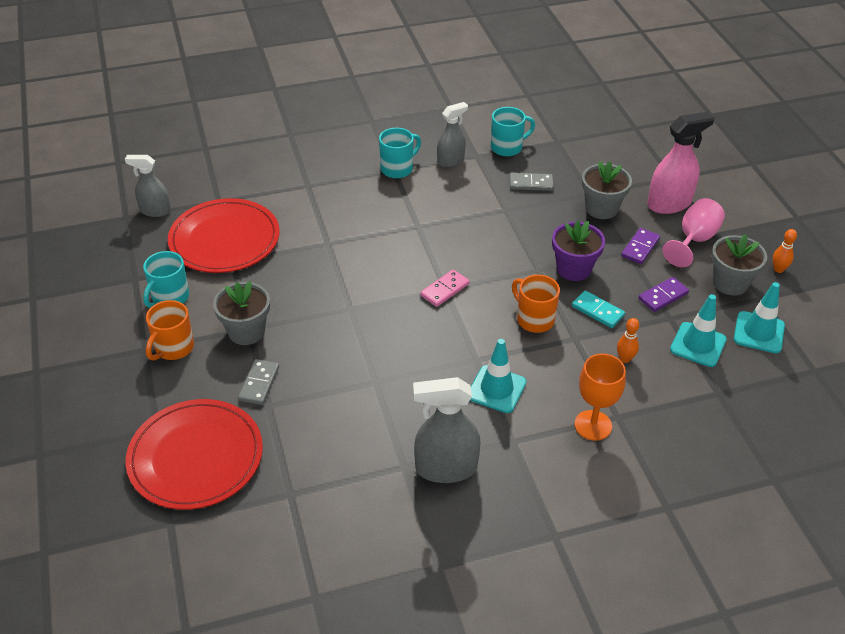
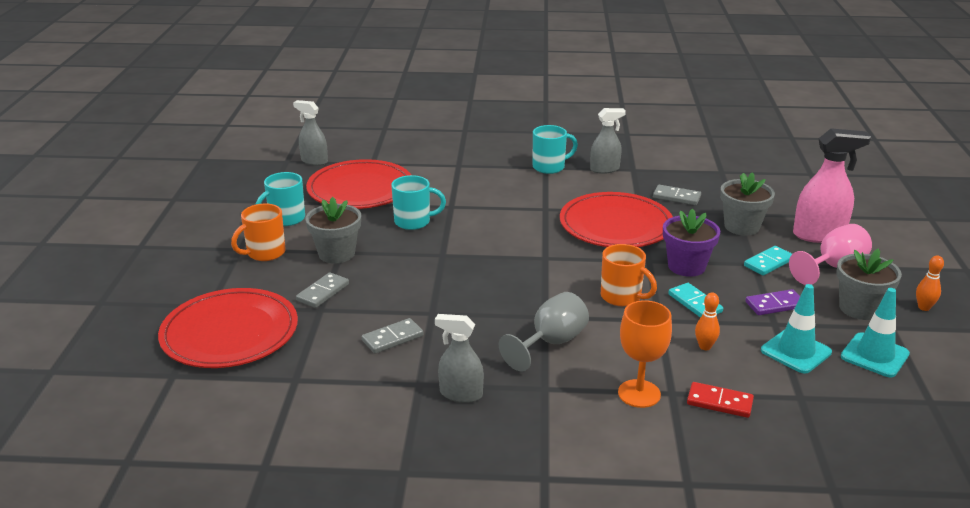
camera: 20 degrees right, 15 degrees down
(354, 421) = (392, 338): none -> grey domino
(445, 290) = (543, 258): pink domino -> none
(445, 468) = (460, 394): grey spray bottle -> grey spray bottle, size x0.65
(491, 232) = (616, 225): none -> red plate
(496, 389) = (551, 343): turquoise traffic cone -> grey goblet
(507, 147) = (667, 168): turquoise mug -> turquoise mug (414, 222)
(534, 319) = (622, 297): orange mug -> orange mug turned 150 degrees clockwise
(640, 248) = (768, 263): purple domino -> turquoise domino
(659, 416) = (719, 402): none -> red domino

